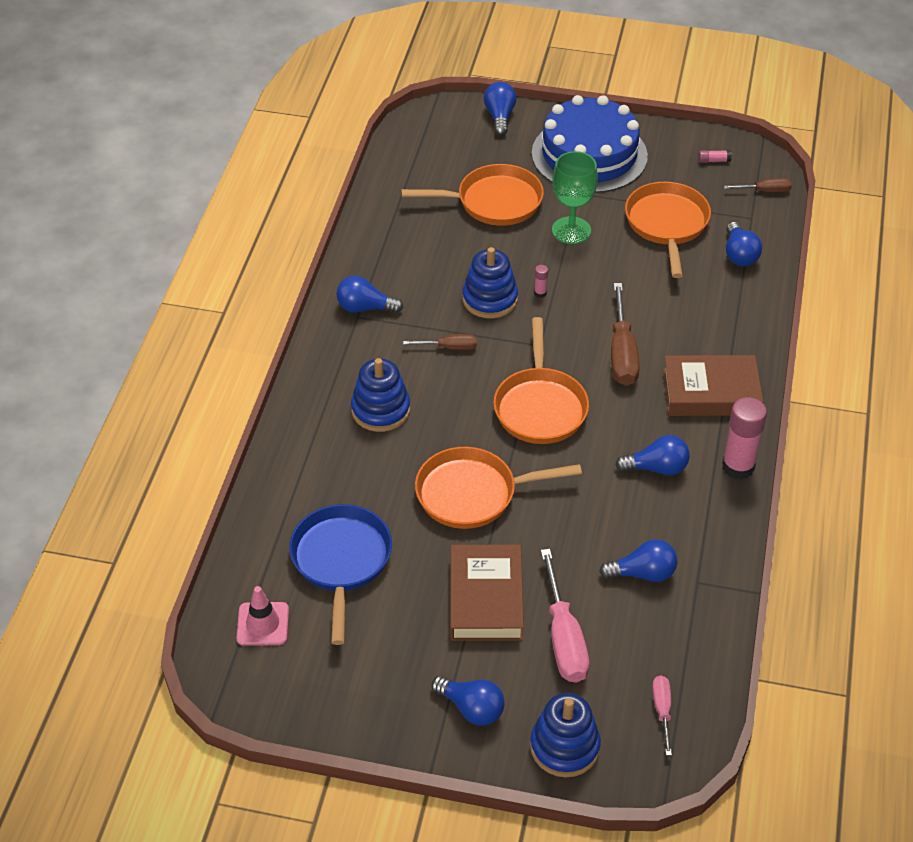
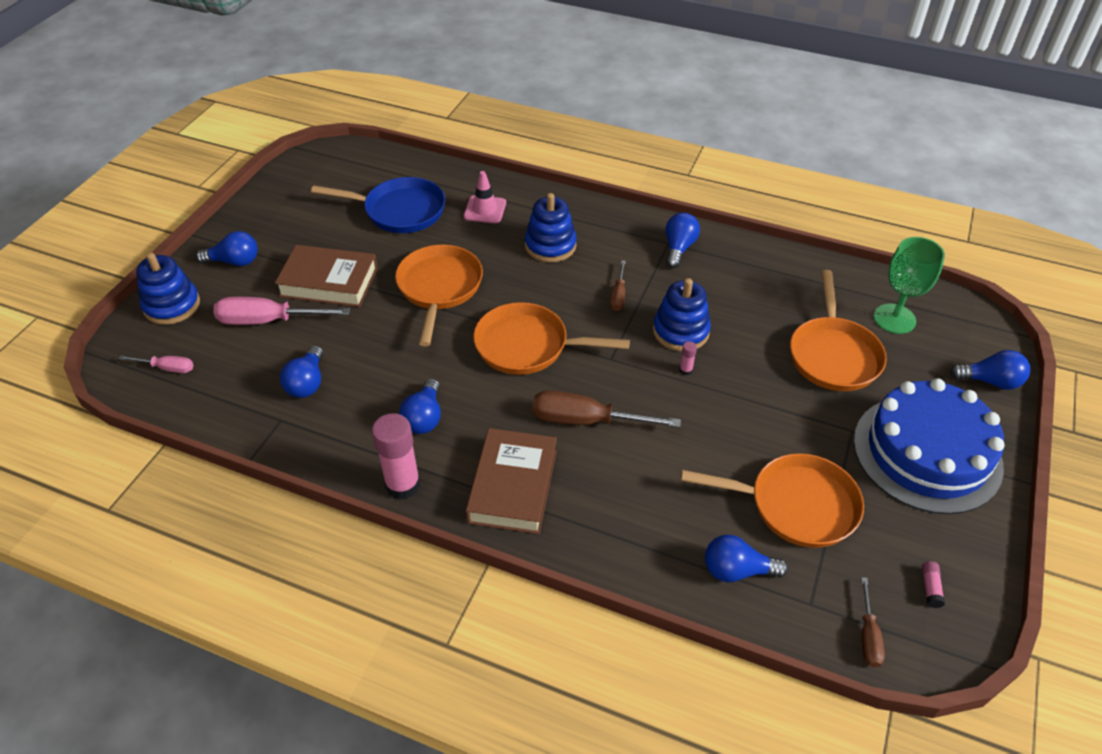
camera: 100 degrees right, 0 degrees up
(263, 624) = (360, 171): pink traffic cone -> pink traffic cone (485, 210)
(471, 708) = (234, 261): blue light bulb -> blue light bulb turned 135 degrees counterclockwise
(571, 230) = (785, 412): green goblet -> green goblet (894, 319)

